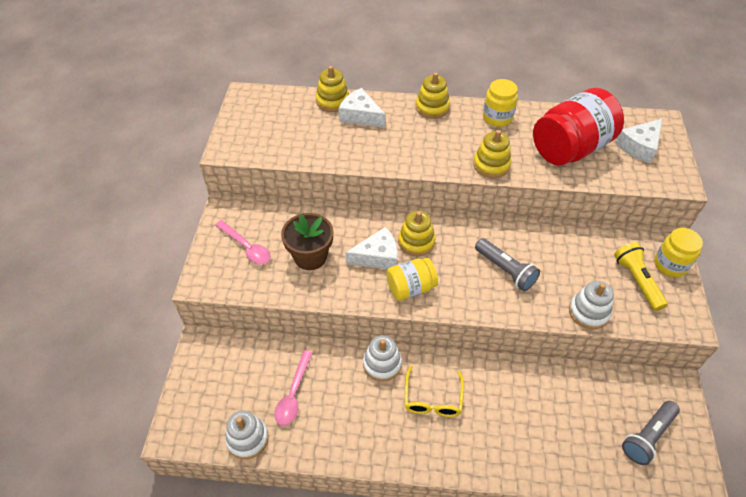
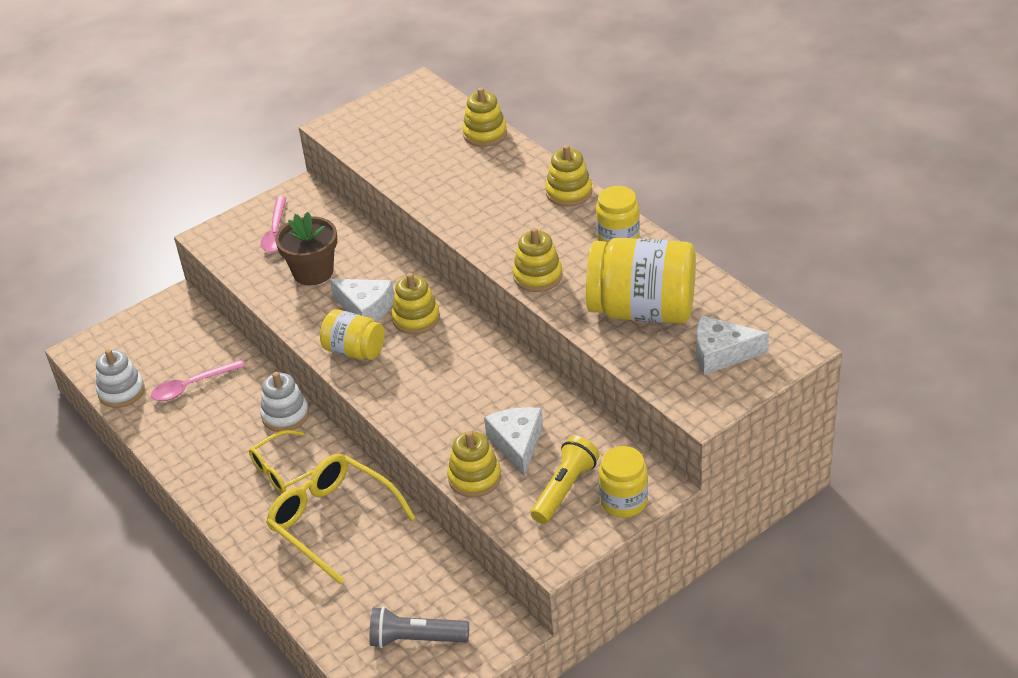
camera: 50 degrees right, 10 degrees down
(360, 115) = (489, 161): white cheese -> white cheese (517, 444)
(505, 270) = (456, 394): grey flashlight -> none
(505, 407) = (333, 521): none -> yellow glasses
(570, 148) = (642, 310): red jar -> yellow jar
(588, 312) = (474, 478): white stacking toy -> yellow stacking toy

